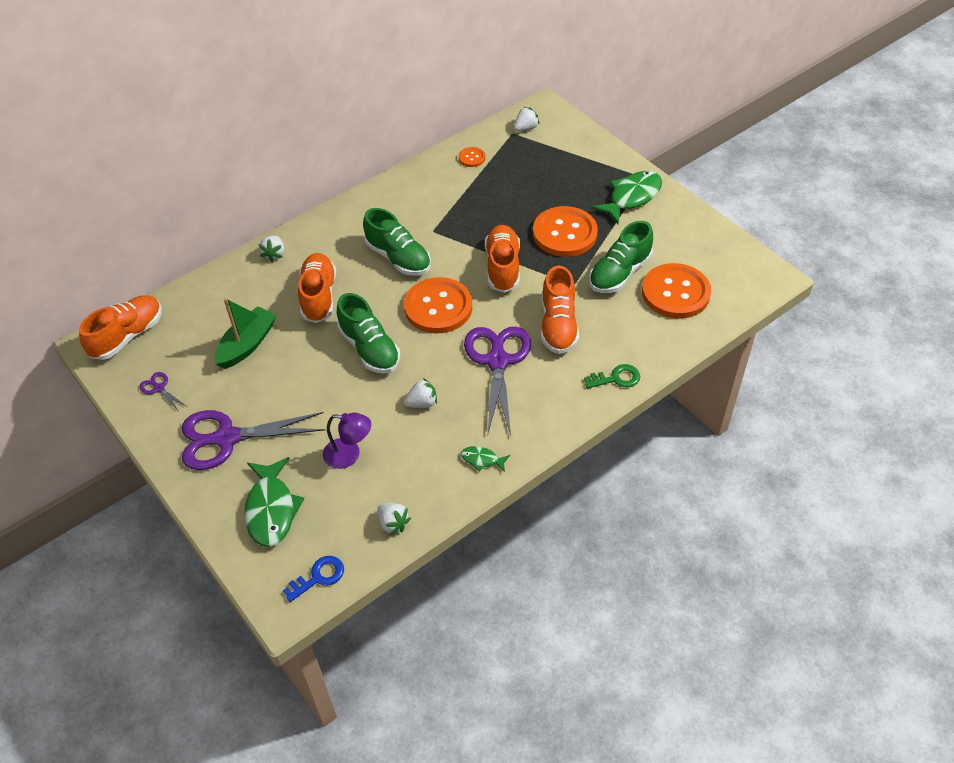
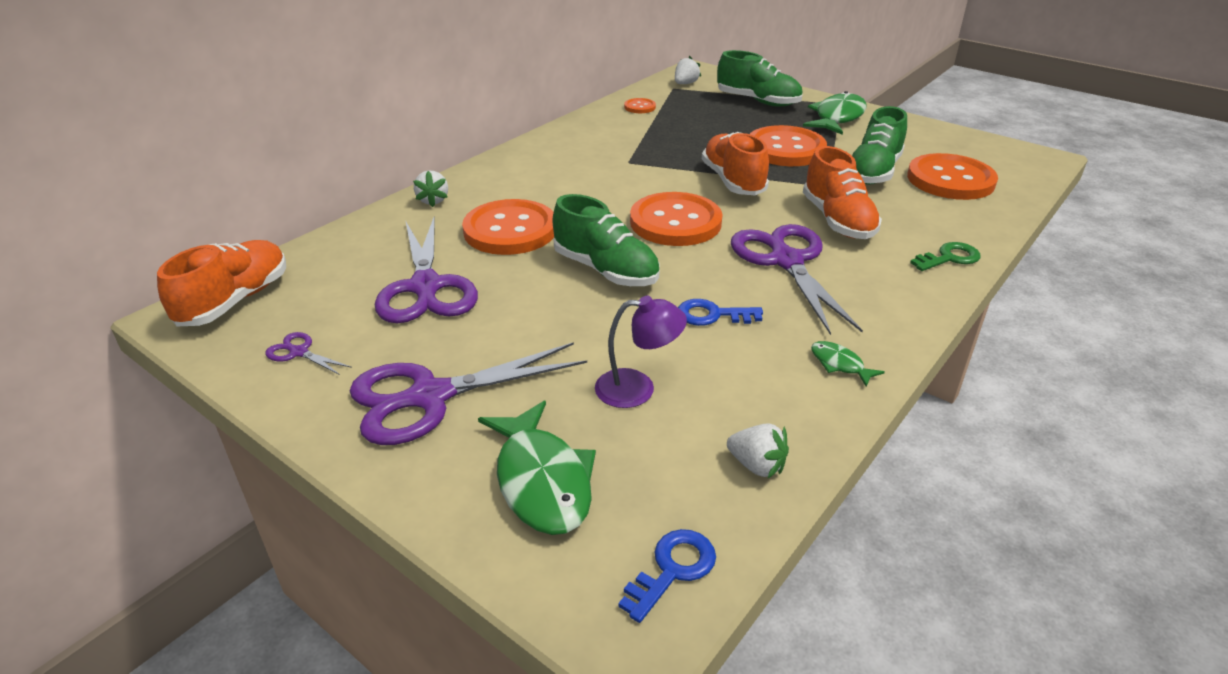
camera: 15 degrees left, 15 degrees down
(247, 344) = (426, 287): green boat -> purple scissors
(319, 296) = (510, 230): orange shoe -> orange button
(398, 258) = (598, 187): green shoe -> green shoe (758, 101)
(422, 403) = (712, 315): white strawberry -> blue key
(482, 460) = (839, 364): green fish -> green fish turned 45 degrees clockwise

